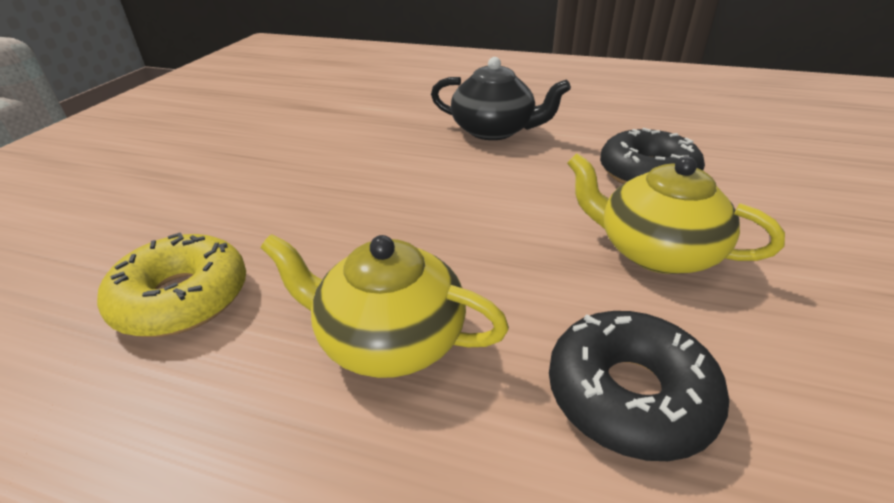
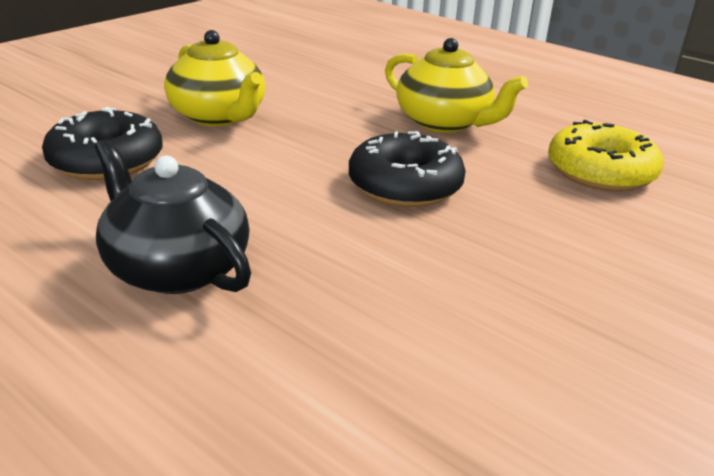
camera: 160 degrees left, 5 degrees down
(629, 395) = (331, 83): black donut -> black donut (405, 185)

